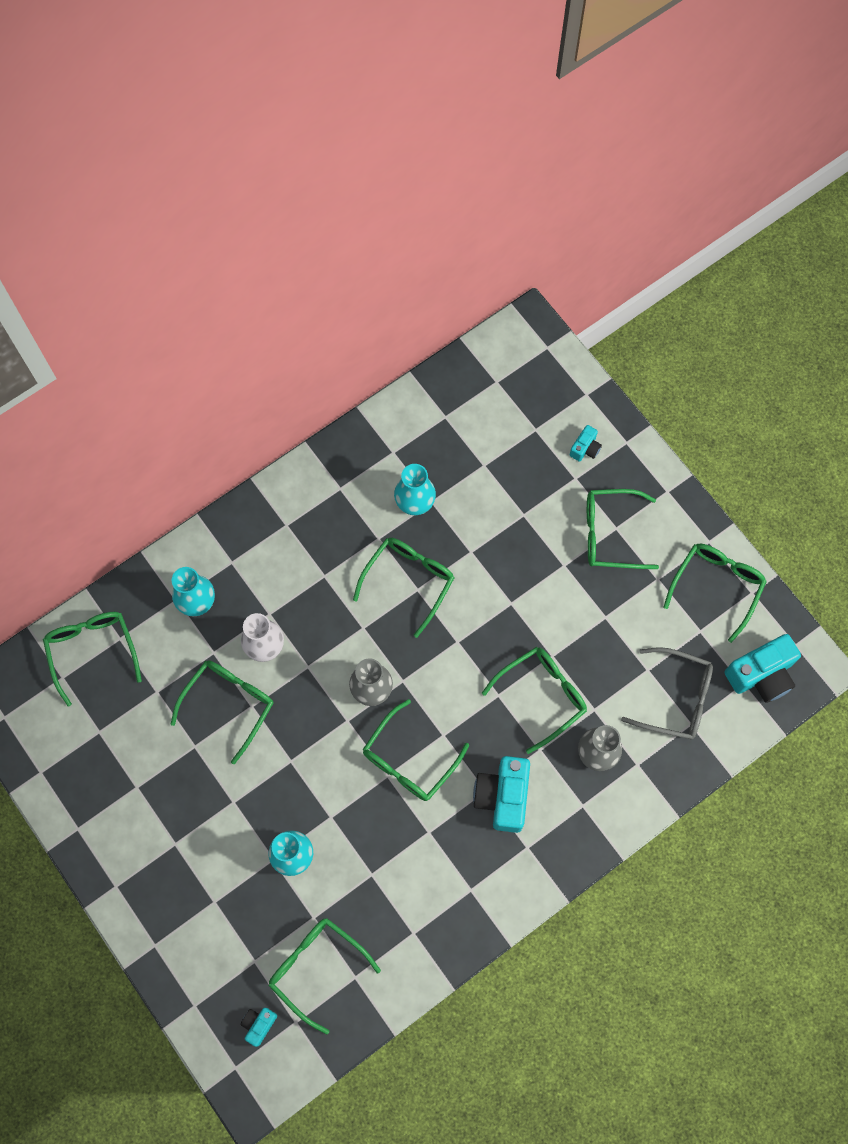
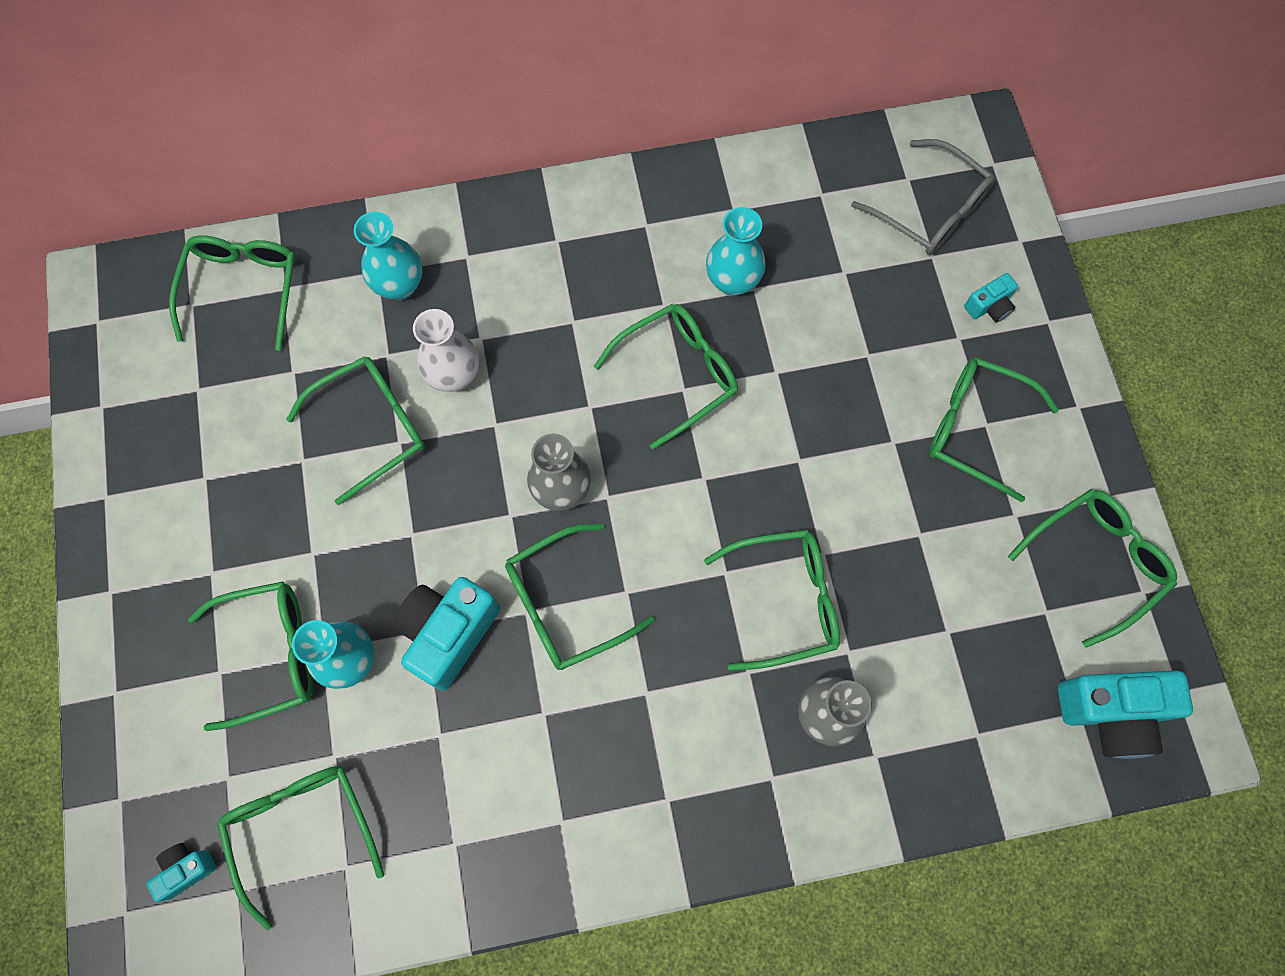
camera: 25 degrees right, 0 degrees up
(240, 876) = (270, 654): none -> green glasses
(503, 796) = (667, 713): turquoise camera -> turquoise camera (449, 633)
(676, 698) = (972, 689): grey glasses -> grey glasses (930, 210)

